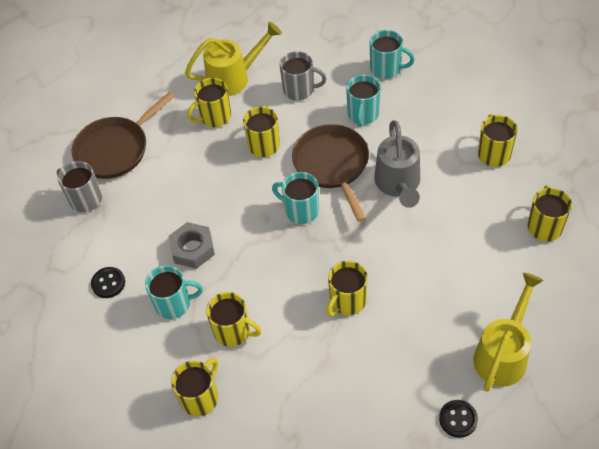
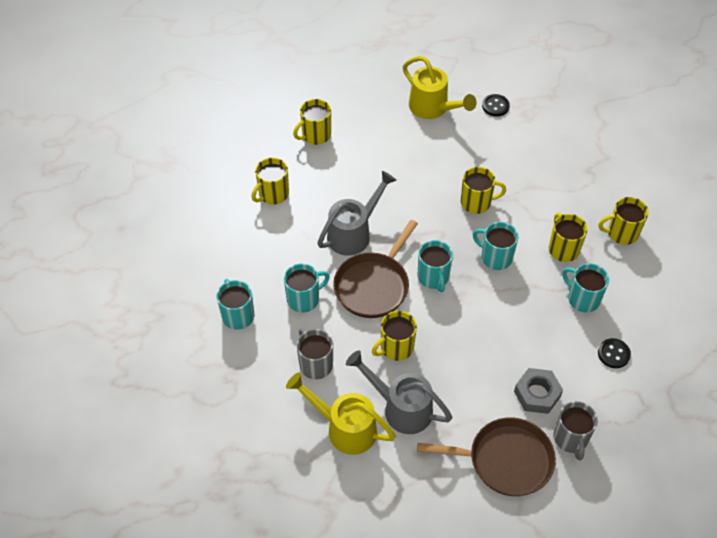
camera: 135 degrees left, 0 degrees up
(192, 249) = (532, 322): grey nut -> grey nut (537, 394)
(215, 117) = (401, 408): yellow mug -> grey watering can
(276, 270) = (495, 257): none -> turquoise mug
(503, 354) = (433, 108): yellow watering can -> yellow watering can turned 120 degrees counterclockwise

